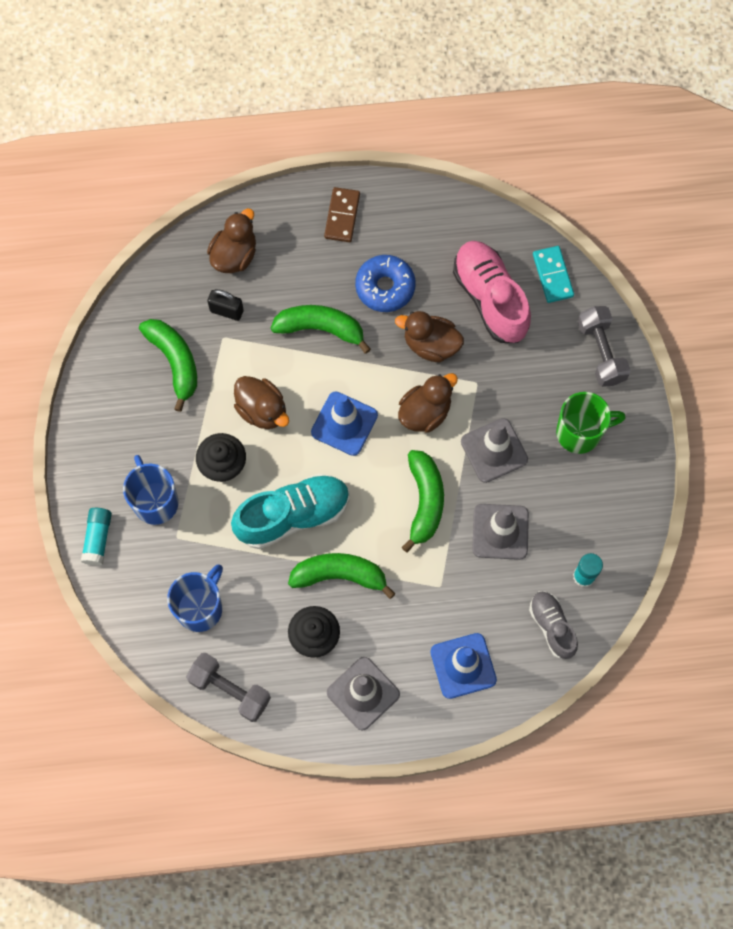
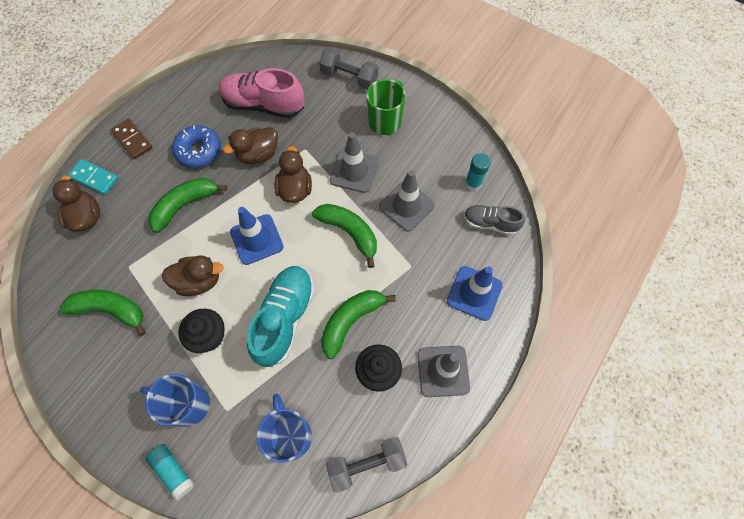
camera: 50 degrees left, 5 degrees down
(226, 311) = (114, 250): black padlock -> none
(553, 275) = (283, 67): turquoise domino -> turquoise domino (94, 178)

